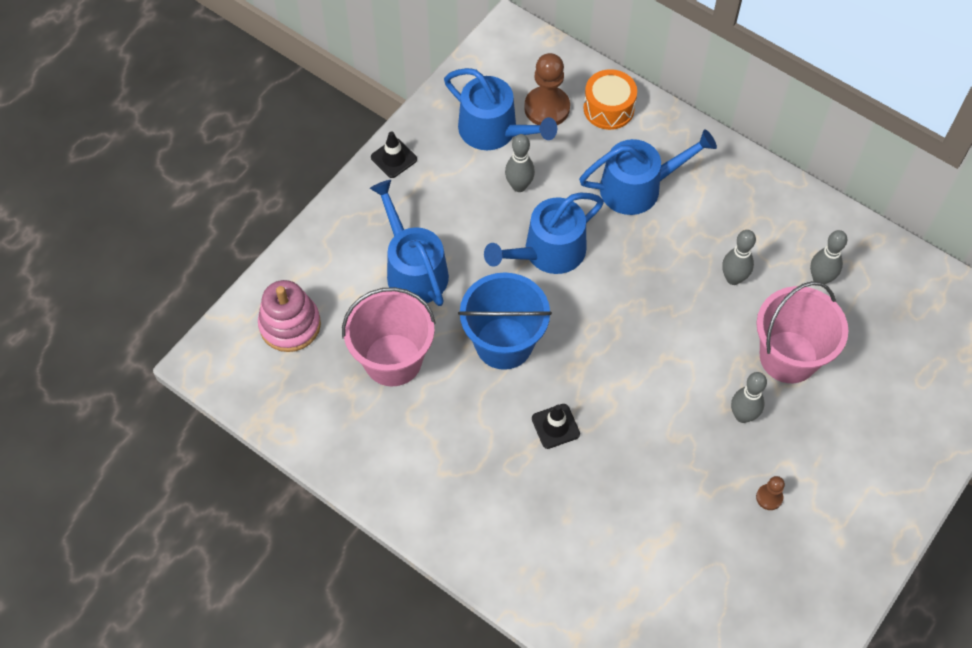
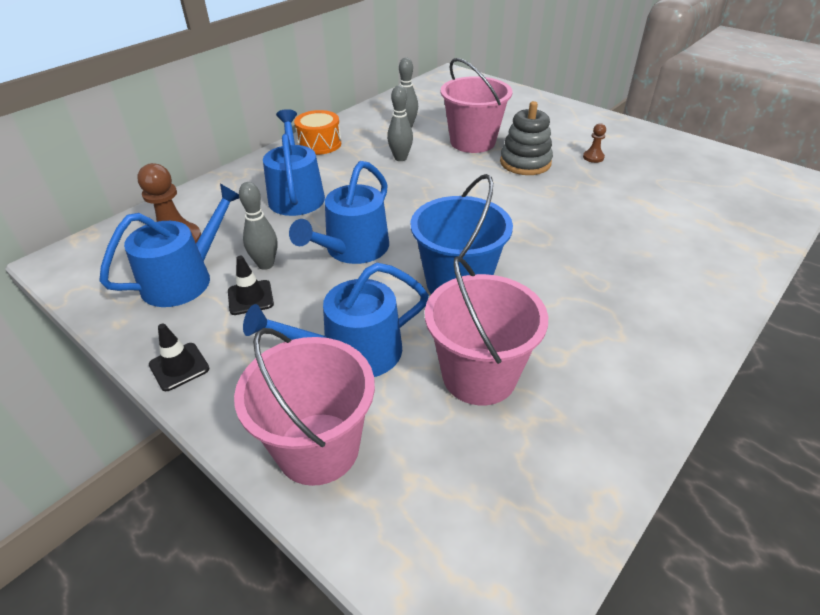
camera: 85 degrees left, 20 degrees down
(290, 325) = (421, 495): pink stacking toy -> none
(324, 260) = (318, 448): none -> pink bucket
(548, 252) = (352, 249): blue watering can -> blue watering can turned 60 degrees clockwise
(555, 426) = (550, 254): black traffic cone -> black traffic cone (250, 298)
(608, 108) = (200, 205): orange drum -> orange drum (319, 144)
(742, 415) = (525, 163): grey bowling pin -> grey stacking toy

